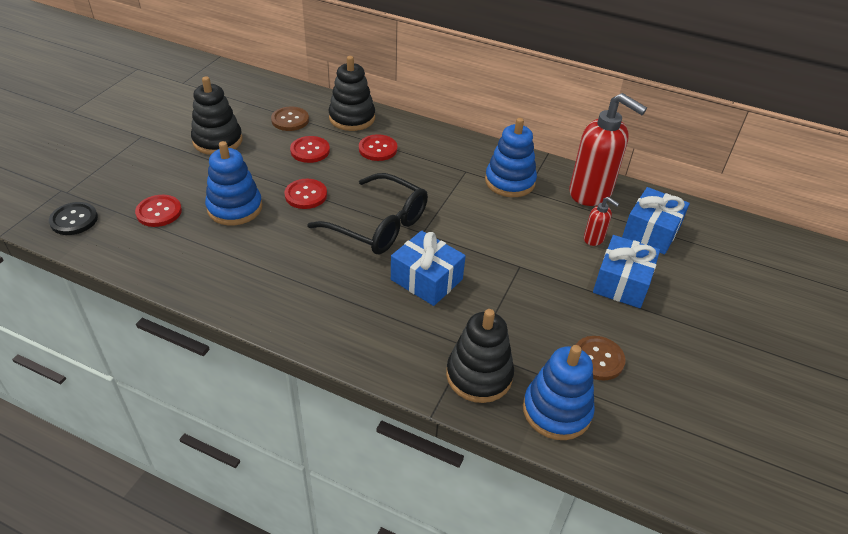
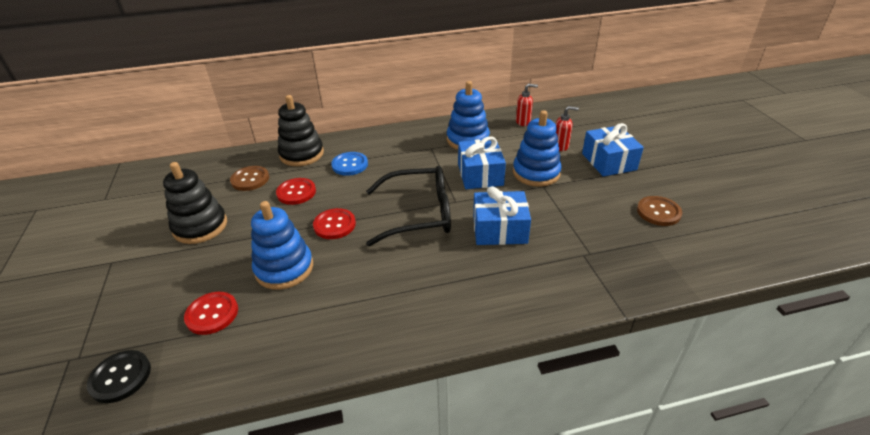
camera: 35 degrees left, 5 degrees down
(378, 149) = (350, 165): red button -> blue button
(479, 375) = (614, 268): black stacking toy -> none
(556, 410) = (682, 257): blue stacking toy -> blue stacking toy (536, 173)
(591, 193) = (523, 122): red soap dispenser -> red soap dispenser, size x0.45
(651, 231) = (583, 126): blue gift -> blue gift (480, 174)

